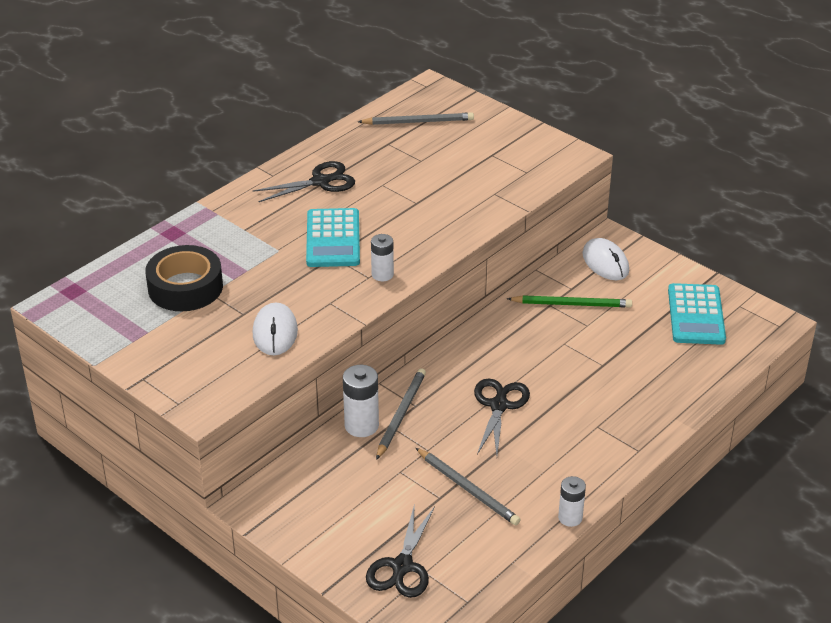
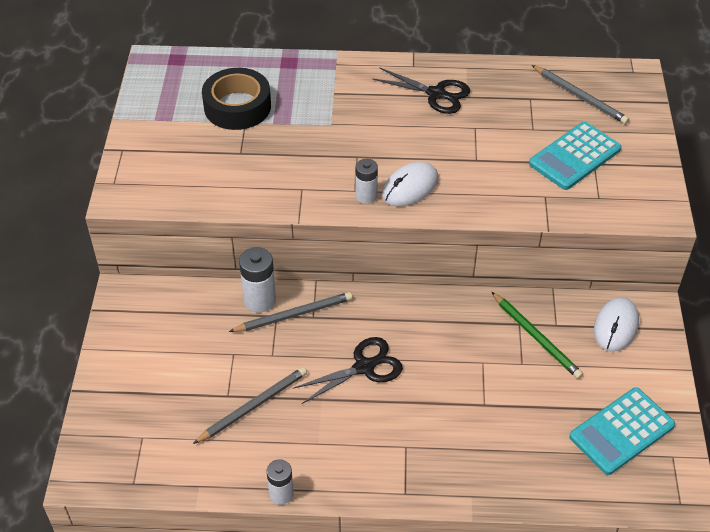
camera: 50 degrees right, 10 degrees up
(275, 332) = (237, 182): white mouse -> white mouse (410, 187)
(333, 239) = (377, 143): turquoise calculator -> turquoise calculator (575, 156)
(402, 566) = (136, 419): black scissors -> none
(467, 488) = (253, 406): grey pencil -> grey pencil turned 135 degrees counterclockwise

